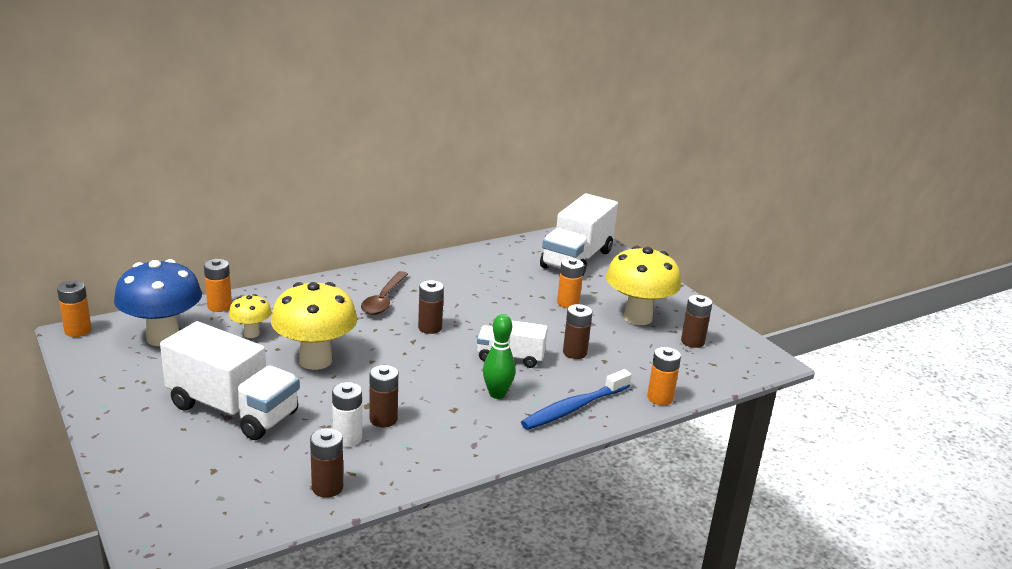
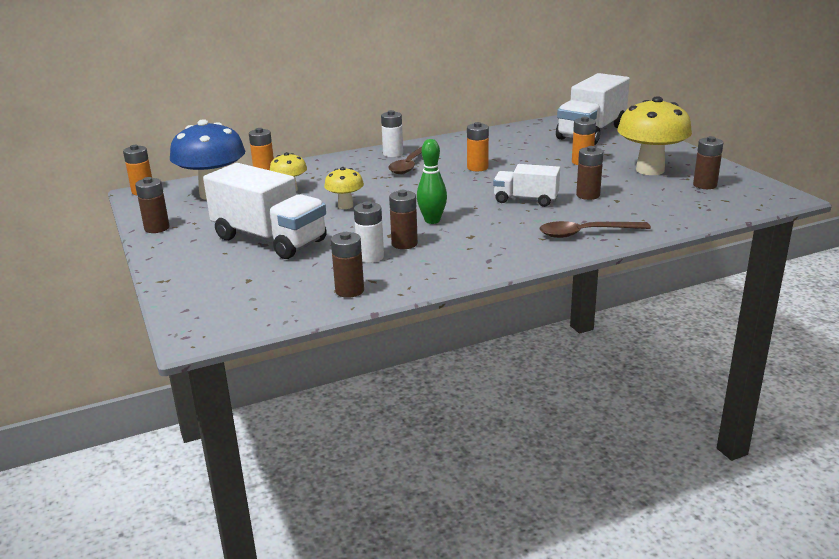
camera: 10 degrees right, 0 degrees up
(315, 360) = (345, 206): yellow mushroom -> yellow mushroom, size x0.51
(364, 282) = (393, 154): none -> white battery
(430, 328) = (451, 182): brown battery -> brown battery (157, 228)
(497, 394) = (512, 225): green bowling pin -> green bowling pin (432, 220)
(573, 408) = (586, 233): blue toothbrush -> brown spoon
(660, 398) = (672, 225): orange battery -> orange battery (477, 168)

